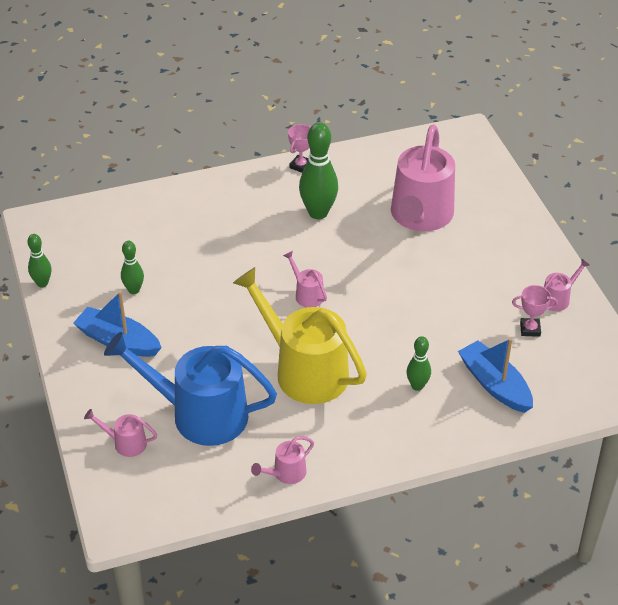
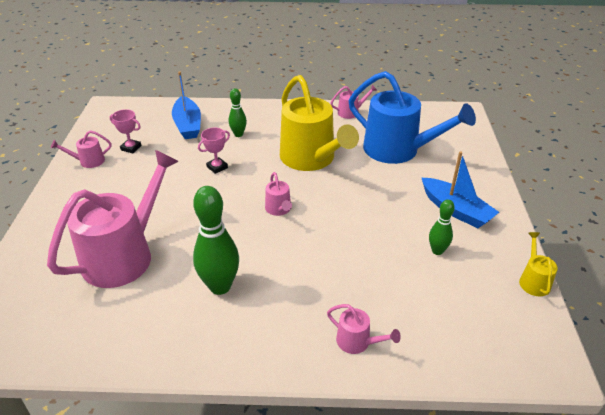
camera: 160 degrees left, 5 degrees down
(42, 283) = (533, 281): green bowling pin -> yellow watering can
(126, 443) = (454, 145): pink watering can -> pink watering can (357, 342)
(300, 166) = (200, 358): pink trophy -> pink trophy (217, 167)

